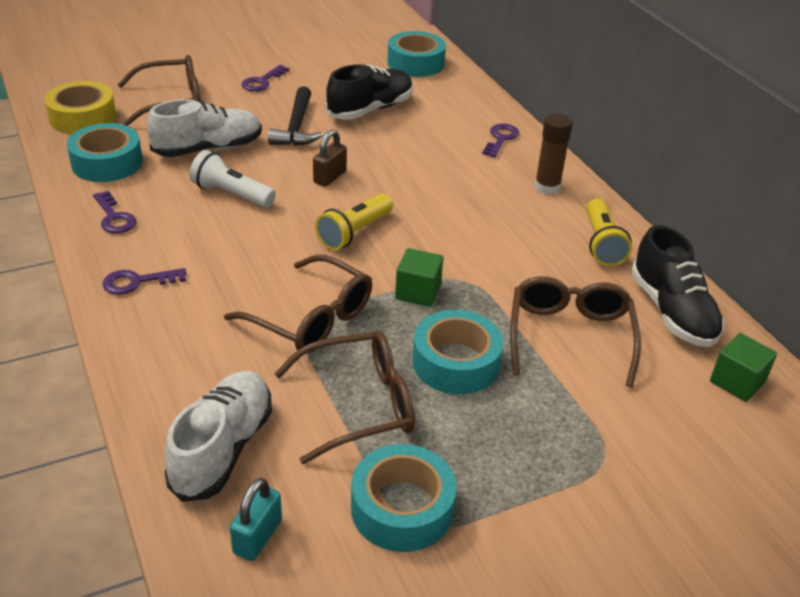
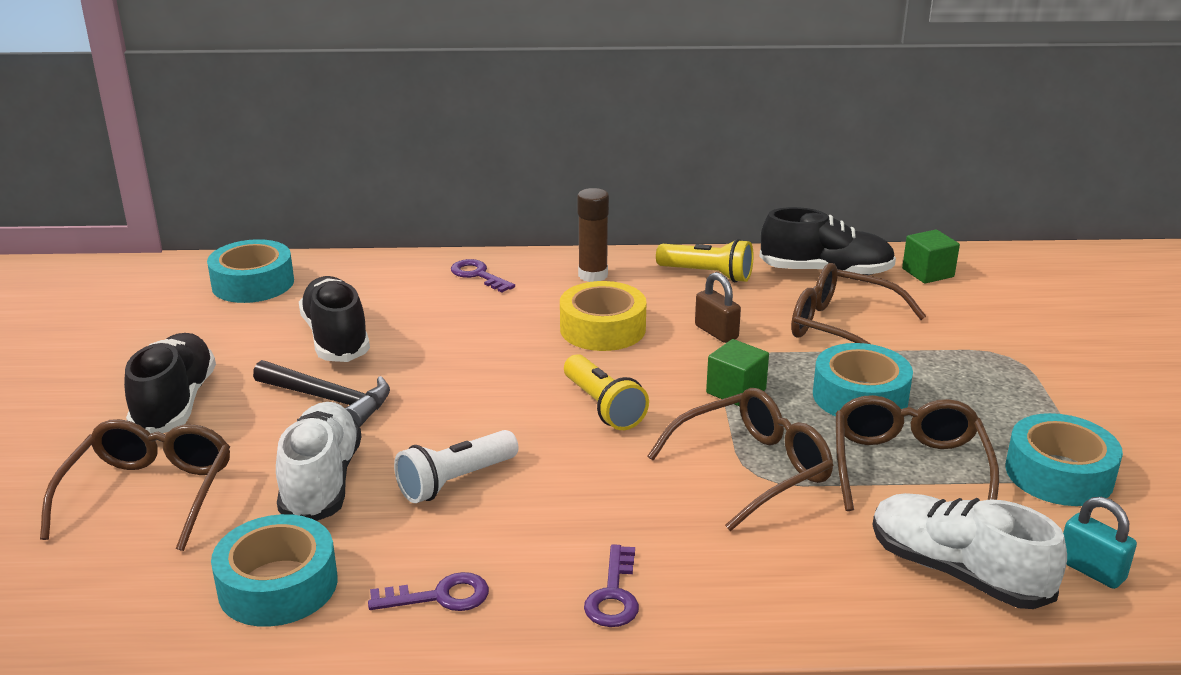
camera: 65 degrees left, 10 degrees down
(82, 118) = (106, 595): yellow tape -> yellow tape (602, 329)
(262, 82) = (175, 403): purple key -> black shoe
(330, 177) = (472, 399): brown padlock -> brown padlock (716, 332)

